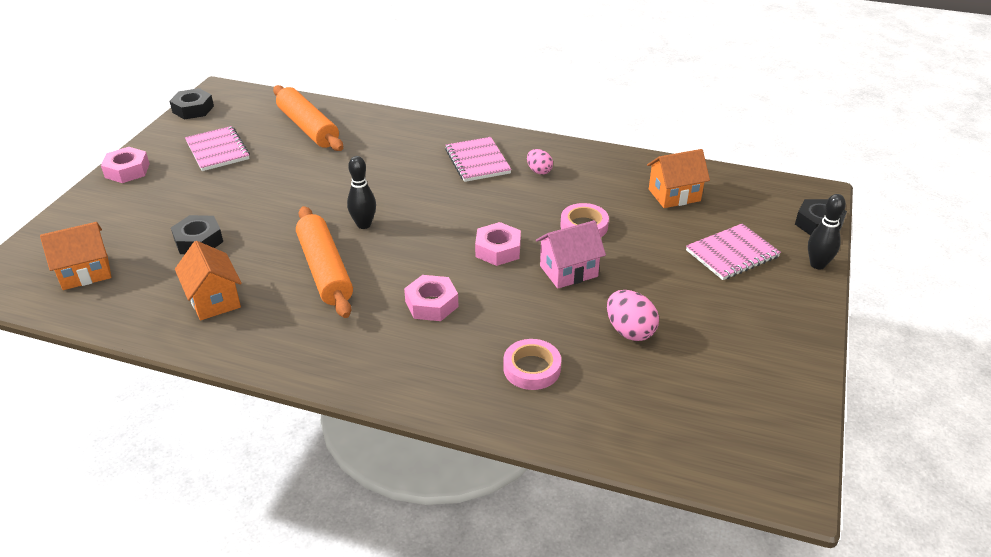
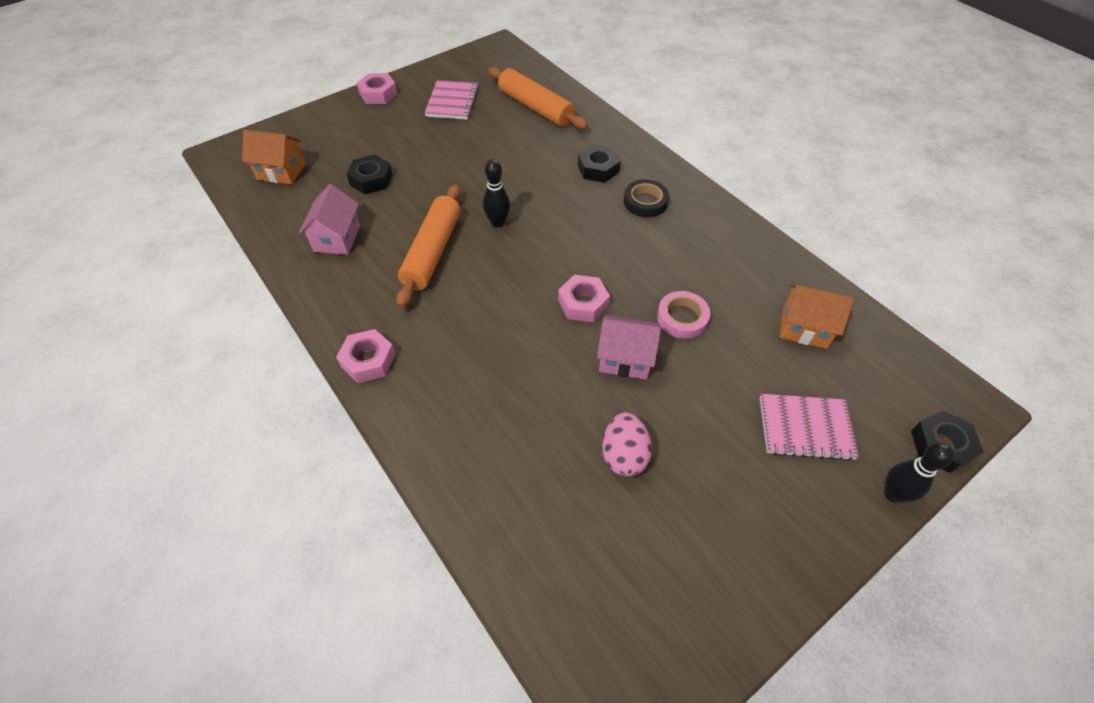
camera: 35 degrees right, 15 degrees up
(193, 109) = (467, 56): black nut -> black nut (598, 169)
(214, 300) = (337, 238): orange house -> pink house
(308, 127) = (535, 107): orange rolling pin -> orange rolling pin turned 45 degrees counterclockwise
(431, 304) = (482, 328): pink nut -> pink nut (368, 360)
(477, 161) = (645, 202): pink notebook -> black tape
(531, 368) = (505, 441): pink tape -> none
(539, 171) = (692, 238): pink egg -> none

